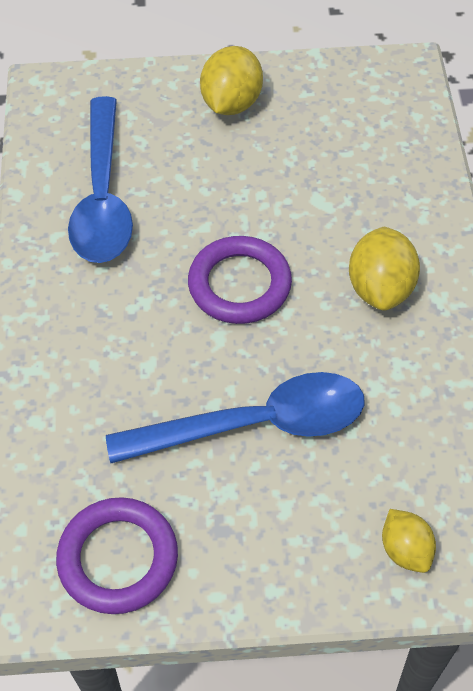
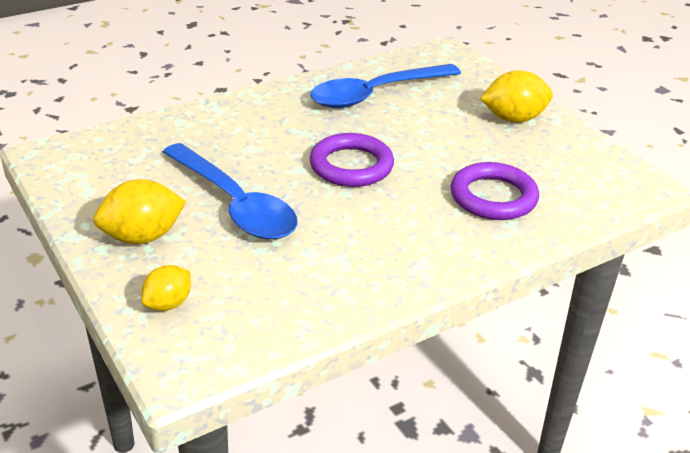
camera: 60 degrees right, 20 degrees down
(118, 558) = (94, 178): purple ring -> purple ring (493, 197)
(380, 288) = (406, 230): yellow lemon -> yellow lemon (142, 237)

